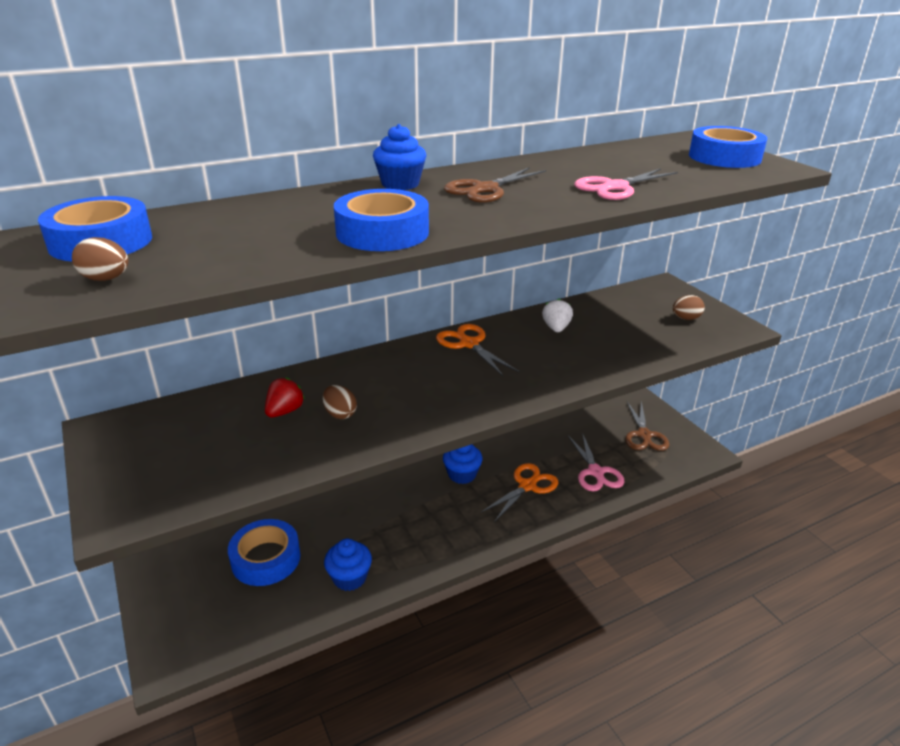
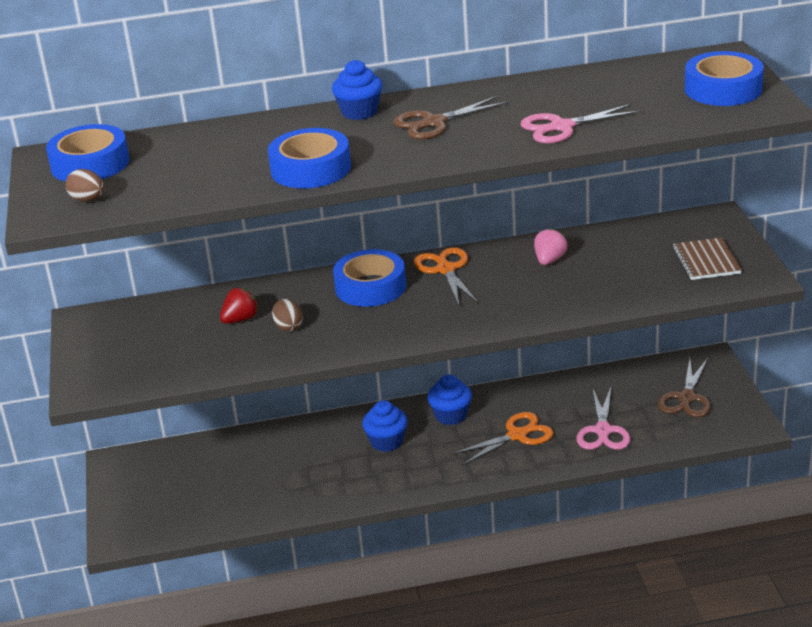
camera: 20 degrees right, 0 degrees up
(266, 559) = (224, 468): blue tape -> blue tape (370, 287)
(349, 578) = (297, 495): blue cupcake -> blue cupcake (386, 442)
(556, 328) = (549, 260): white strawberry -> pink strawberry
(686, 318) = (706, 261): brown egg -> brown notebook

